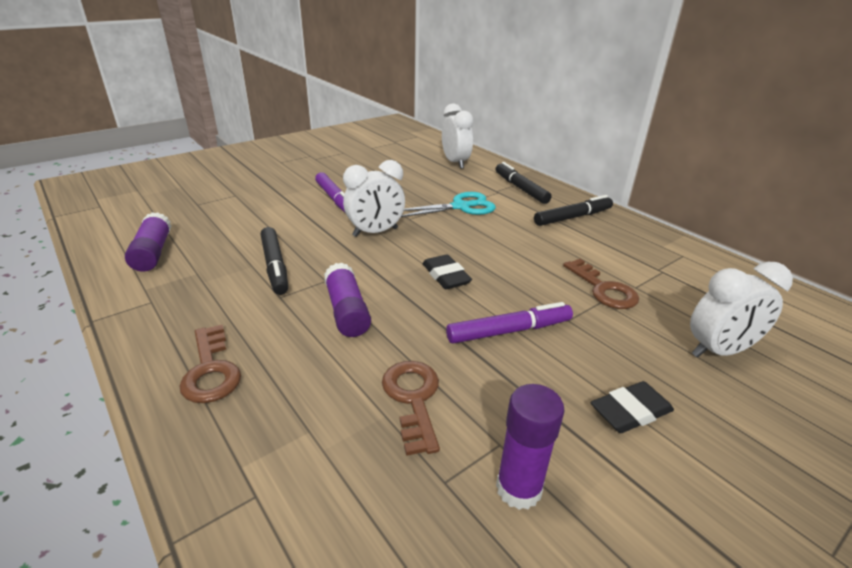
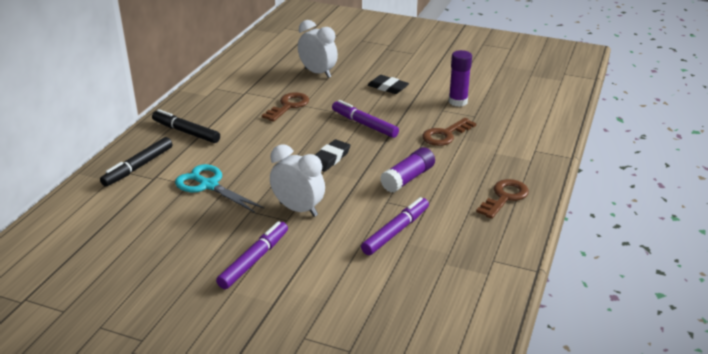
camera: 120 degrees left, 0 degrees up
(153, 252) = (450, 307): purple glue stick -> none
(275, 266) = (396, 231): black marker -> purple marker
(455, 163) = (86, 224): white clock -> none

